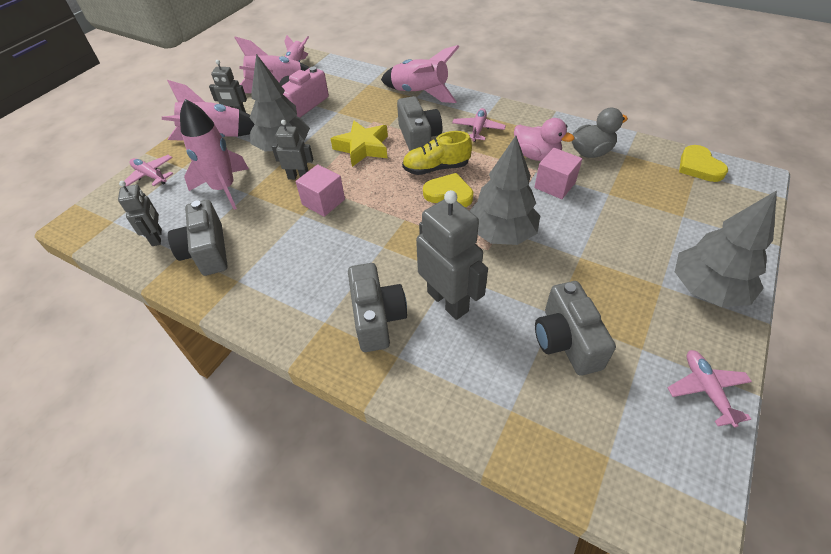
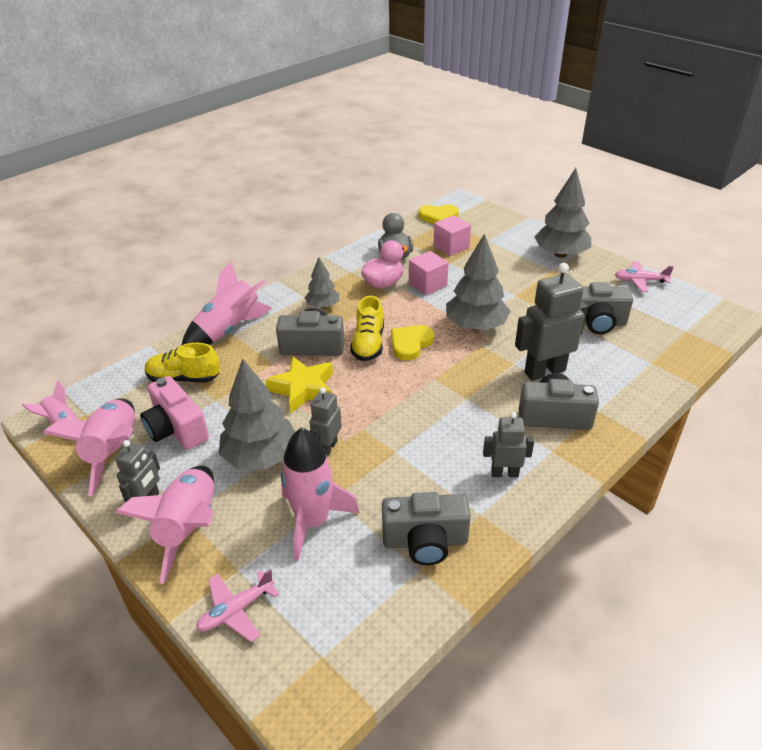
camera: 75 degrees left, 10 degrees down
(157, 237) = (380, 596): grey robot -> grey robot (504, 473)
(323, 202) = (382, 432): pink cube -> pink cube (451, 246)
(356, 92) = (184, 378): none -> yellow shoe
(478, 129) = (322, 306): pink plane -> grey tree

